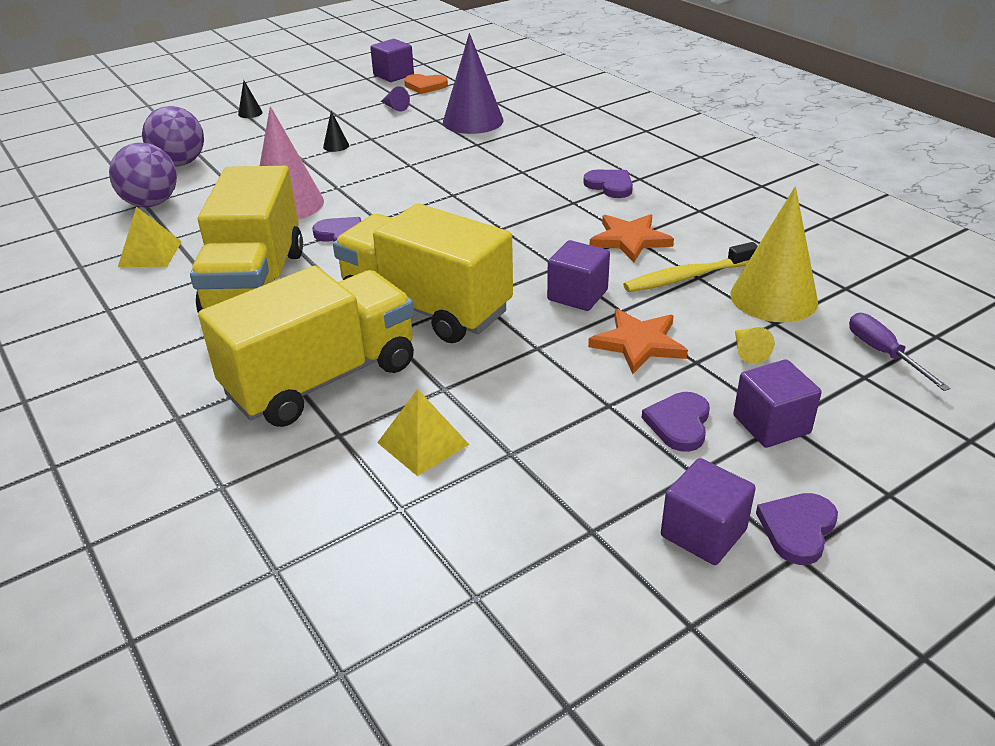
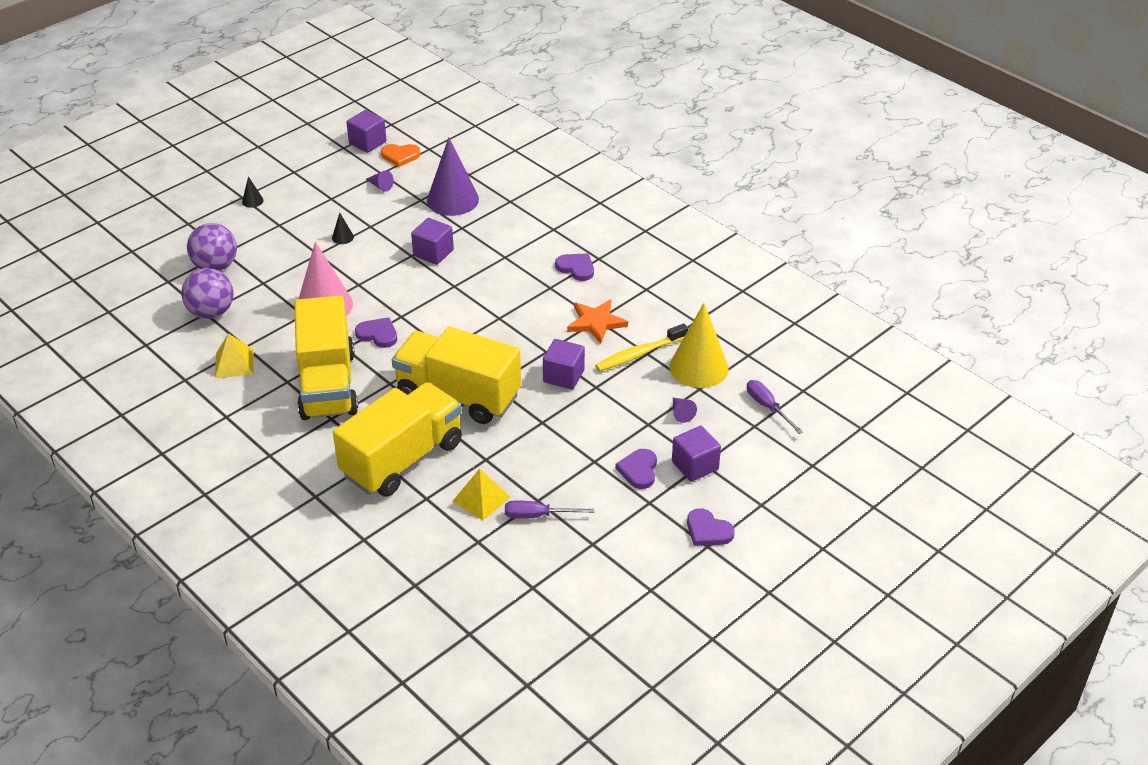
camera: 10 degrees left, 5 degrees up
(507, 477) = (538, 515): none -> purple screwdriver
(638, 343) = (609, 413): orange star -> none
(703, 533) = (655, 538): purple cube -> purple cube (433, 253)
(748, 351) = (681, 413): yellow cone -> purple cone
(797, 529) = (708, 531): purple heart -> purple heart turned 75 degrees counterclockwise

